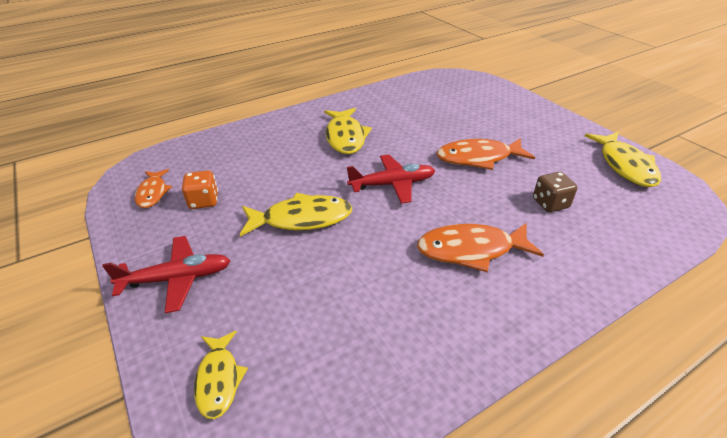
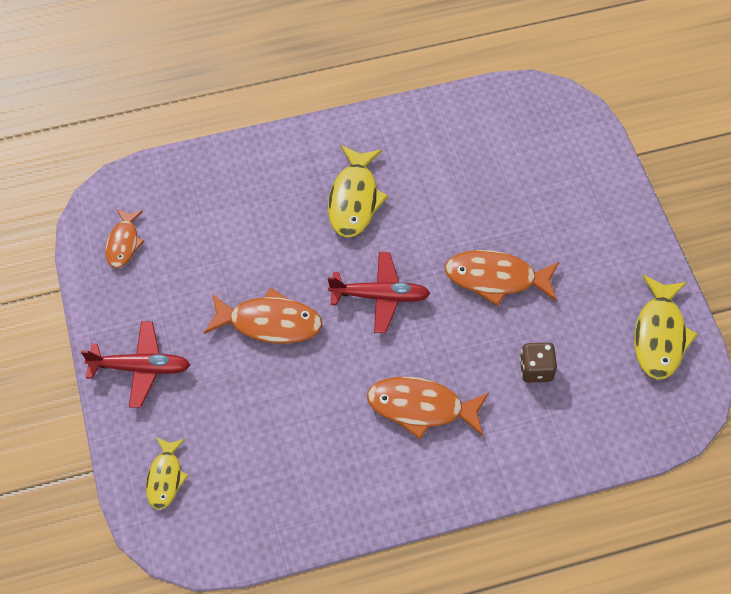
camera: 15 degrees right, 20 degrees up
(204, 201) = (175, 270): orange dice -> none
(302, 219) = (269, 323): yellow fish -> orange fish

